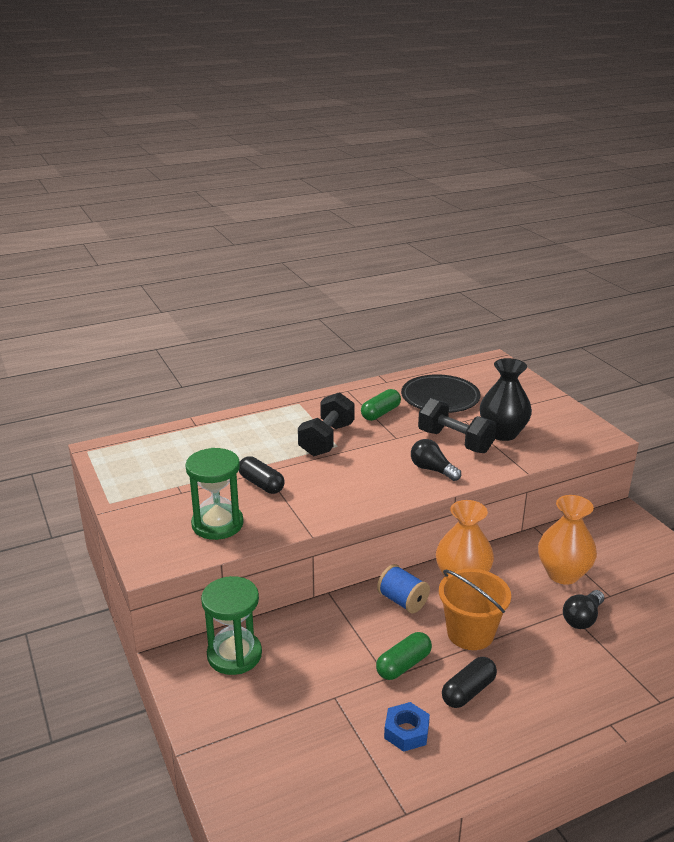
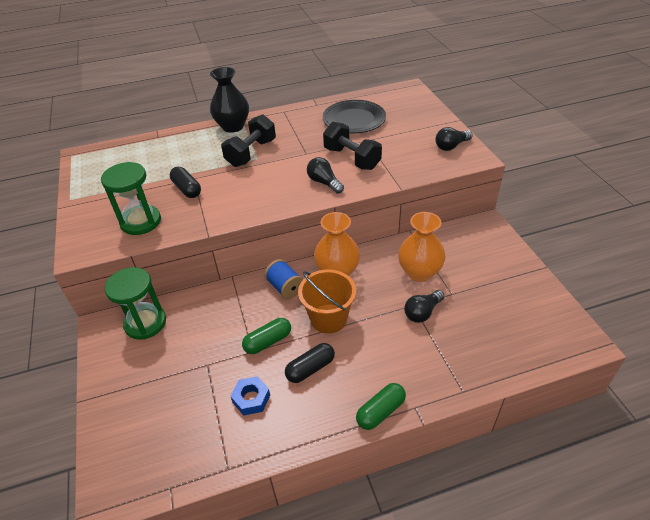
camera: 10 degrees right, 15 degrees up
(380, 413) = (302, 131): green capsule -> green capsule (380, 411)
(502, 433) = (393, 152): black vase -> black vase (233, 126)
(569, 424) = (451, 146): none -> black light bulb

